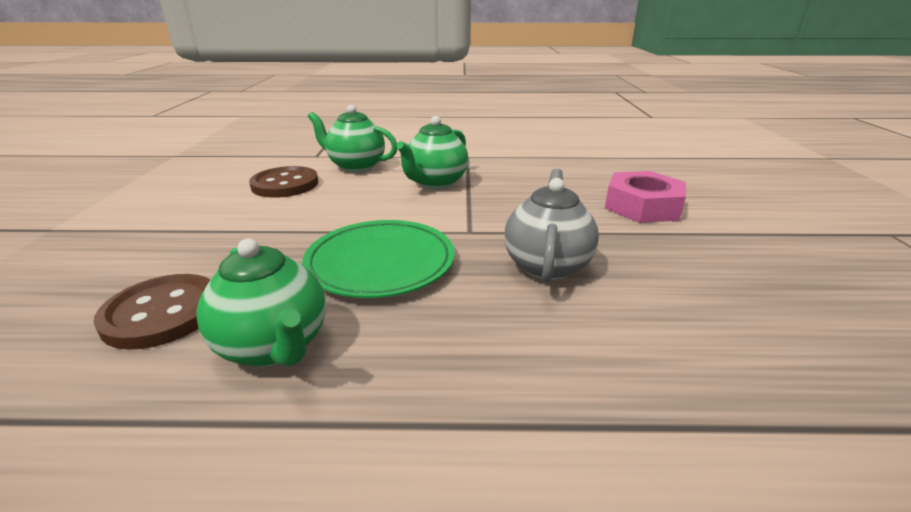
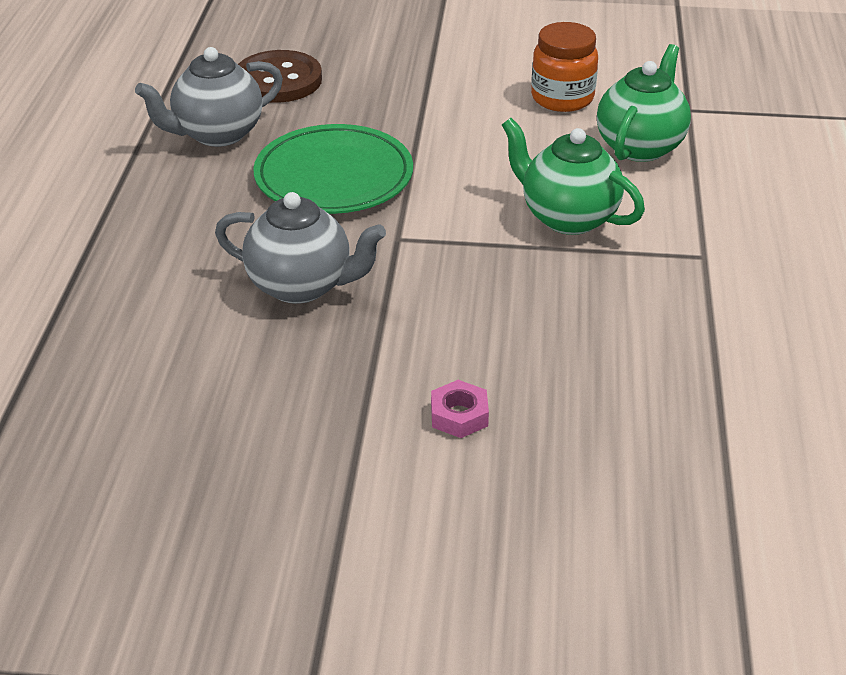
camera: 95 degrees right, 10 degrees up
(274, 346) = (217, 134): green teapot -> grey teapot
(285, 184) = (562, 98): brown button -> orange jar
(642, 206) = (459, 415): pink nut -> pink nut, size x0.48

